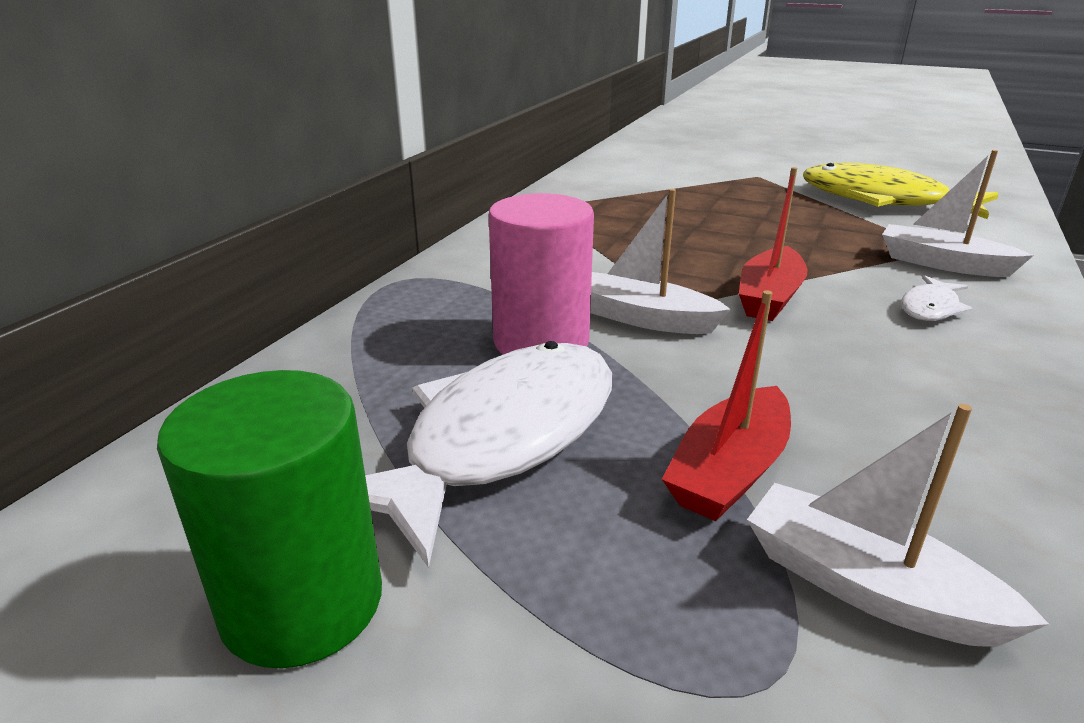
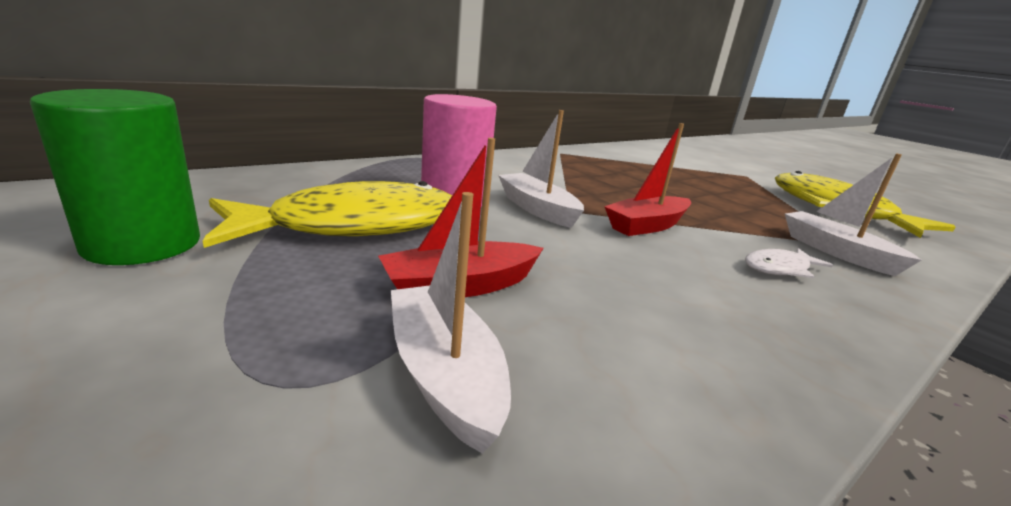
camera: 25 degrees right, 5 degrees down
(501, 438) = (354, 226): white fish -> yellow fish

